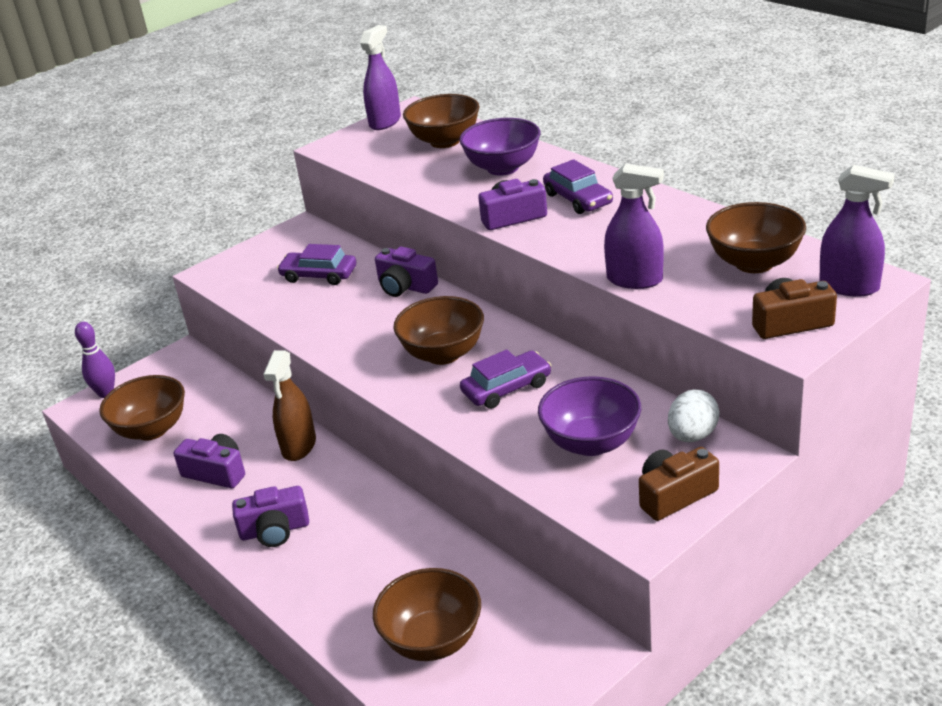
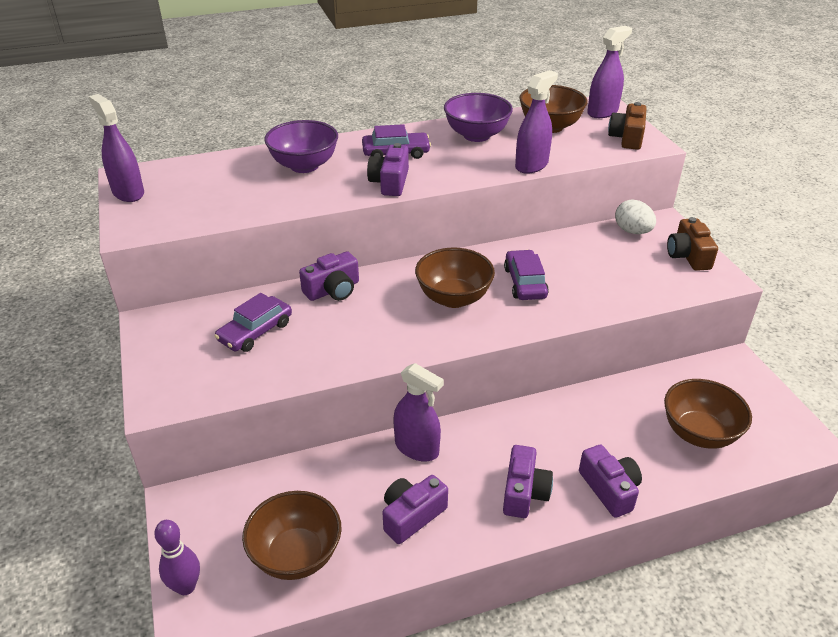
camera: 70 degrees left, 5 degrees up
(299, 446) = (417, 448): brown spray bottle -> purple spray bottle
(307, 588) = (609, 489): none -> purple camera
(445, 141) = (216, 176): brown bowl -> none
(591, 443) = (615, 268): purple bowl -> purple bowl (476, 135)

